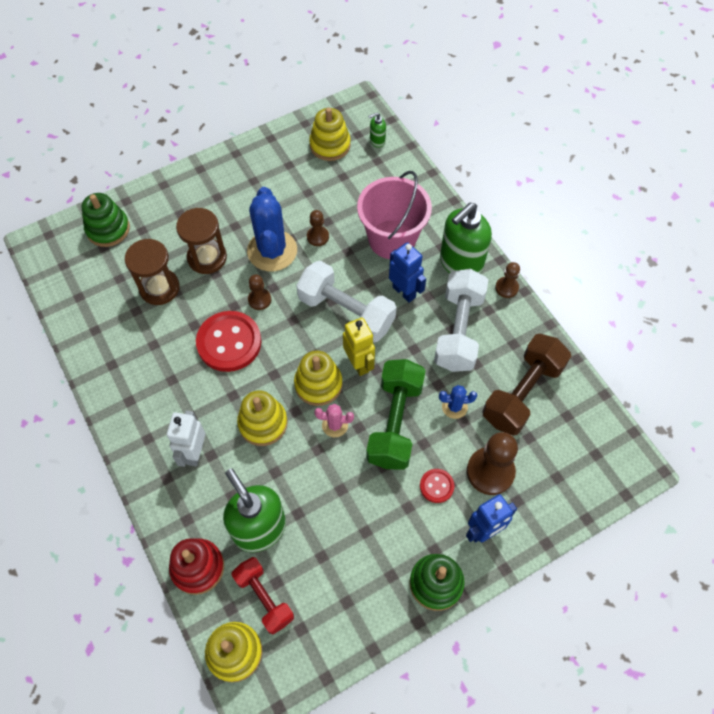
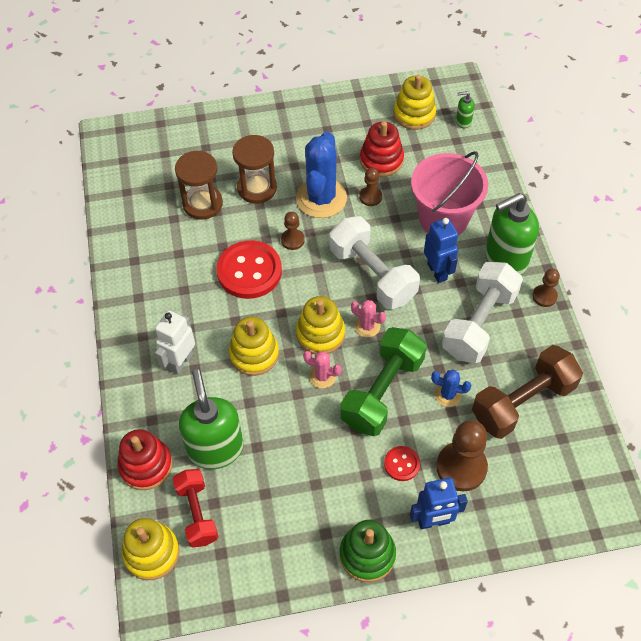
camera: 20 degrees right, 5 degrees down
(108, 229) = (175, 138): green stacking toy -> none
(315, 198) = (381, 160): none -> red stacking toy
(359, 363) = (367, 326): yellow robot -> pink cactus

